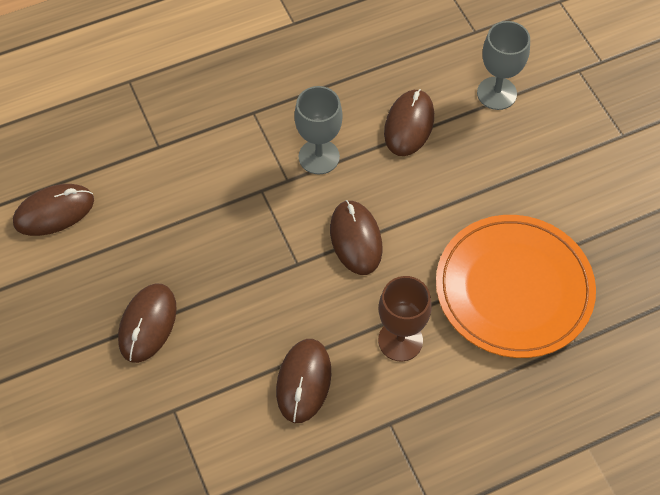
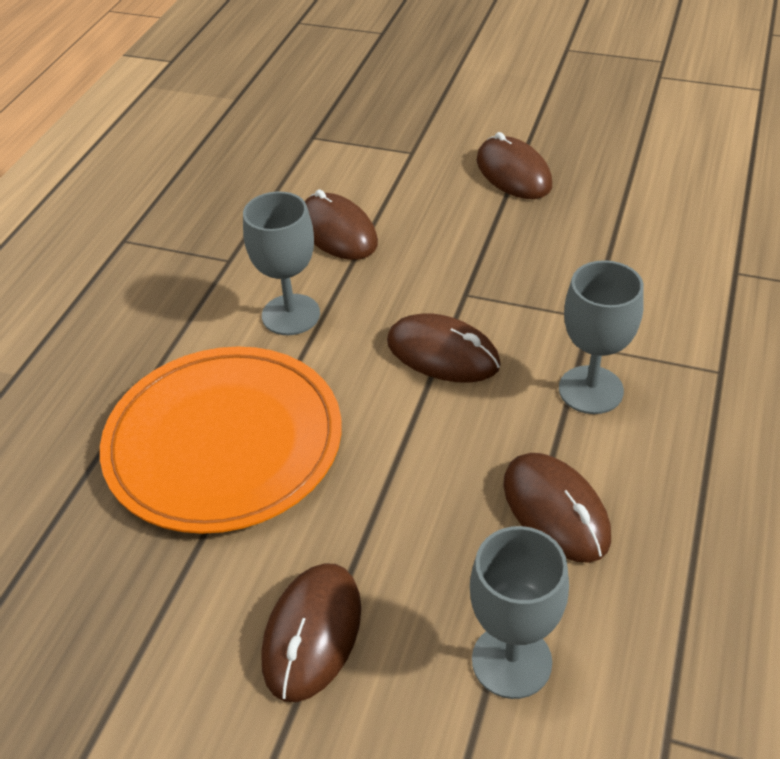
camera: 135 degrees right, 15 degrees down
(54, 211) = (710, 171): brown mouse -> brown mouse (312, 633)
(400, 340) = (291, 315): brown goblet -> grey goblet

